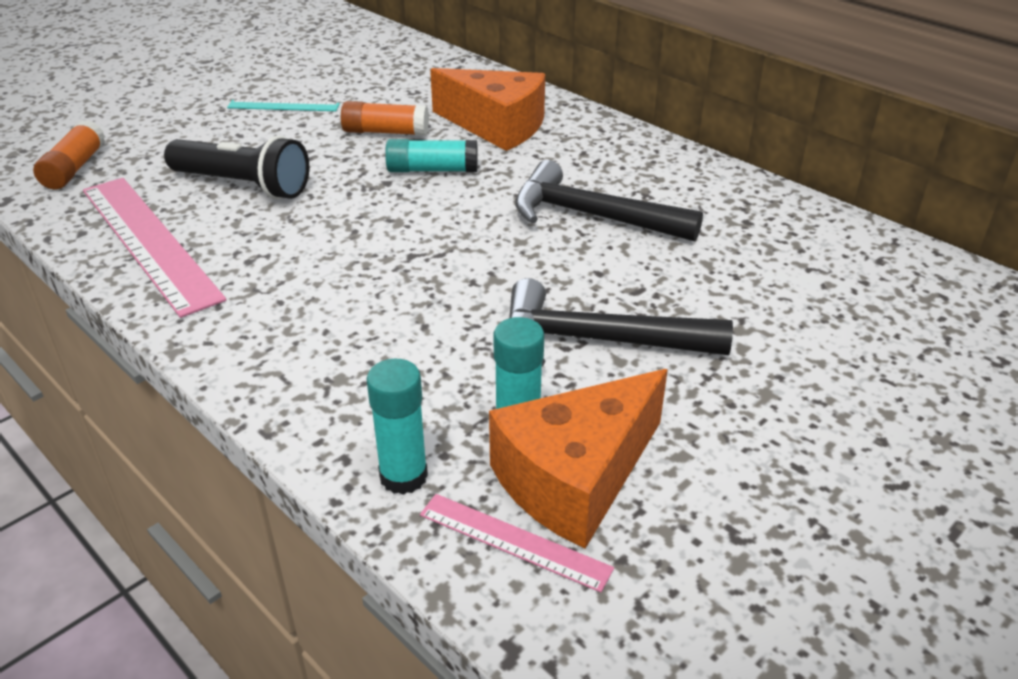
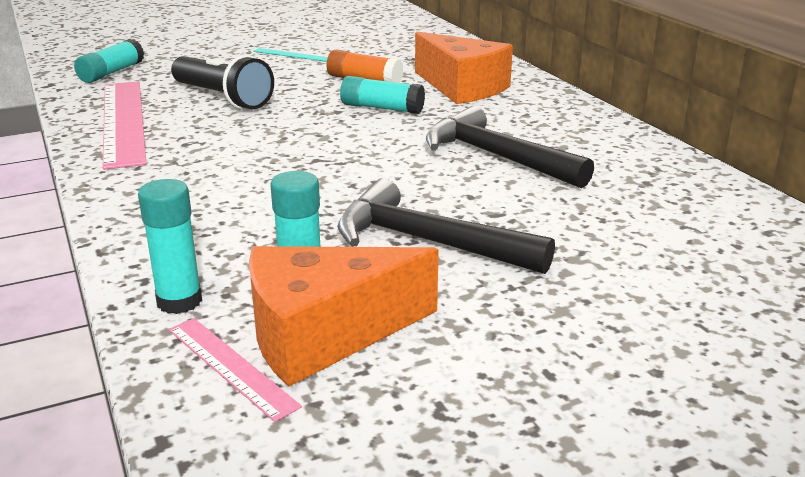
camera: 20 degrees right, 10 degrees down
(74, 168) = (111, 73): orange glue stick -> turquoise glue stick

